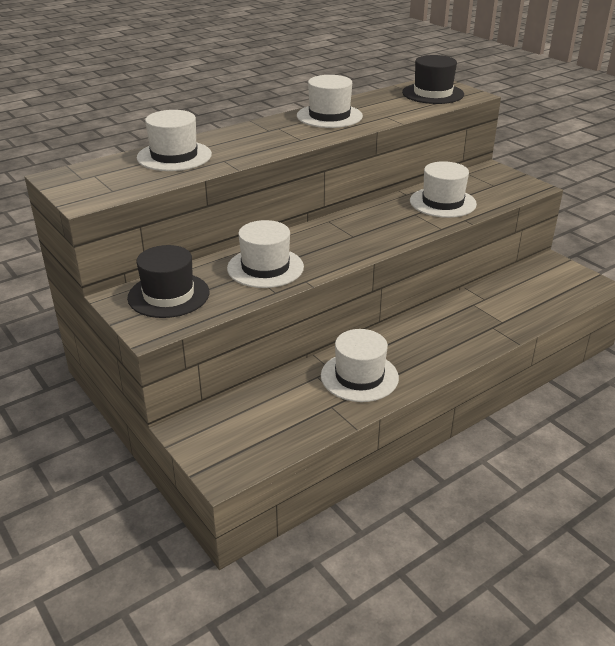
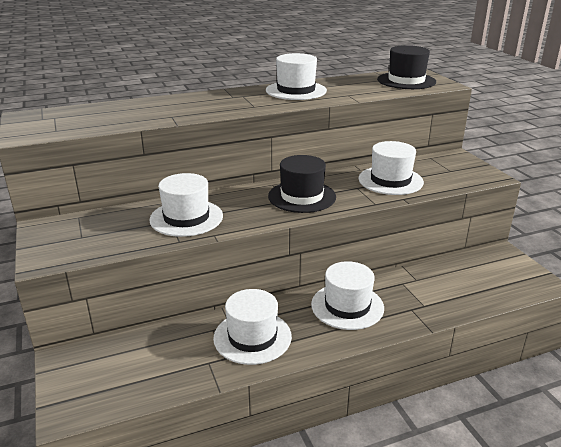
camera: 15 degrees right, 5 degrees down
(168, 295) = (85, 230): black hat -> black hat (302, 196)
(174, 156) = (133, 109): white hat -> white hat (347, 306)

